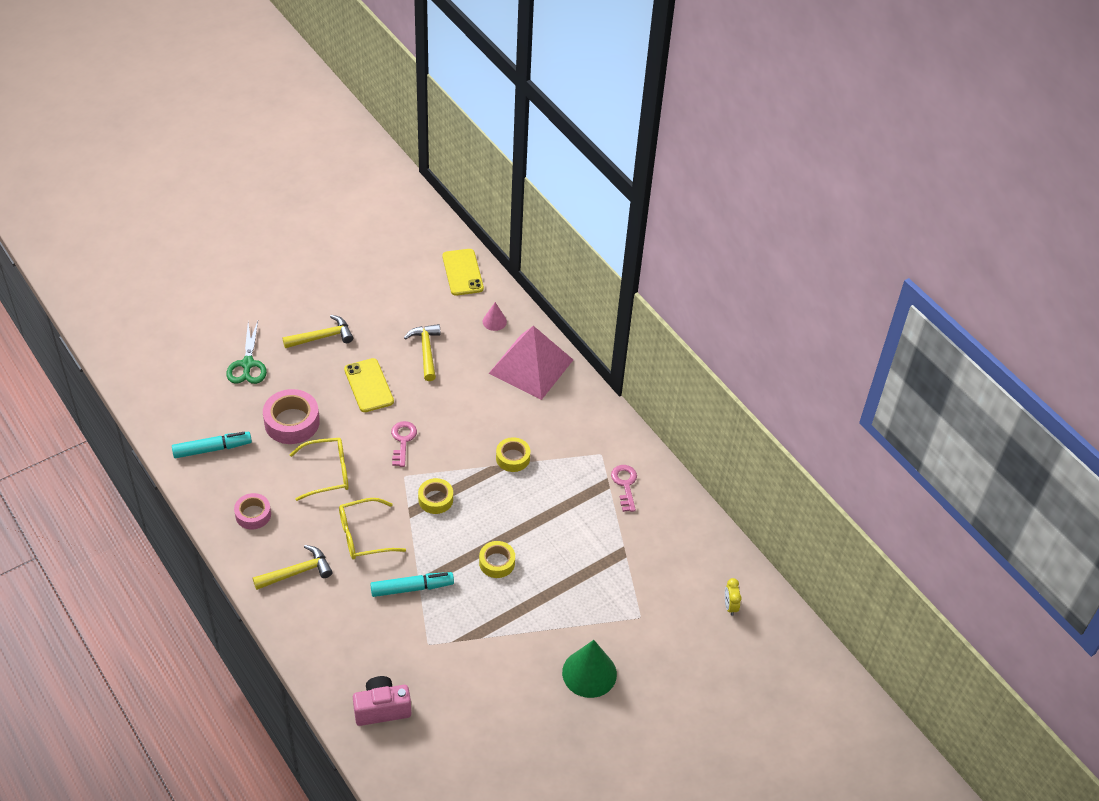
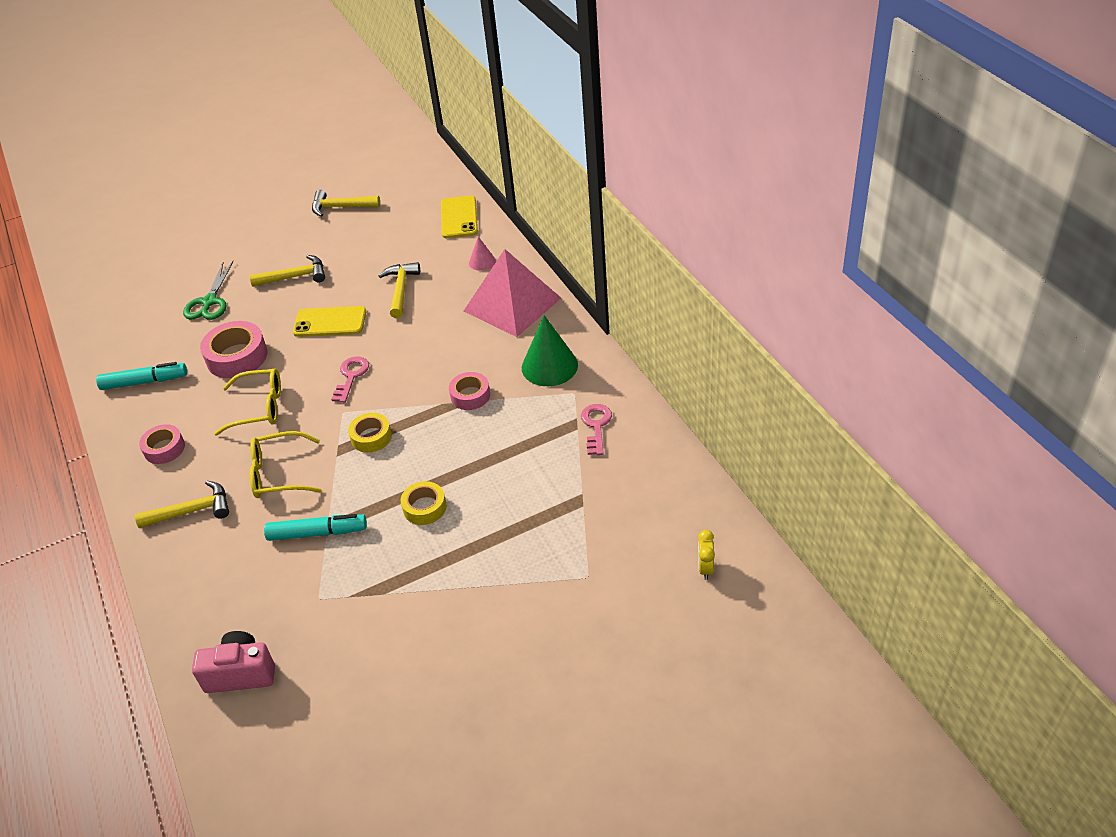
camera: 15 degrees right, 5 degrees down
(345, 259) = (340, 207): none -> yellow hammer
(369, 385) = (330, 322): yellow phone -> yellow phone turned 75 degrees counterclockwise
(513, 458) = (470, 395): yellow tape -> pink tape
(589, 673) = (509, 643): green cone -> green cone (549, 366)

